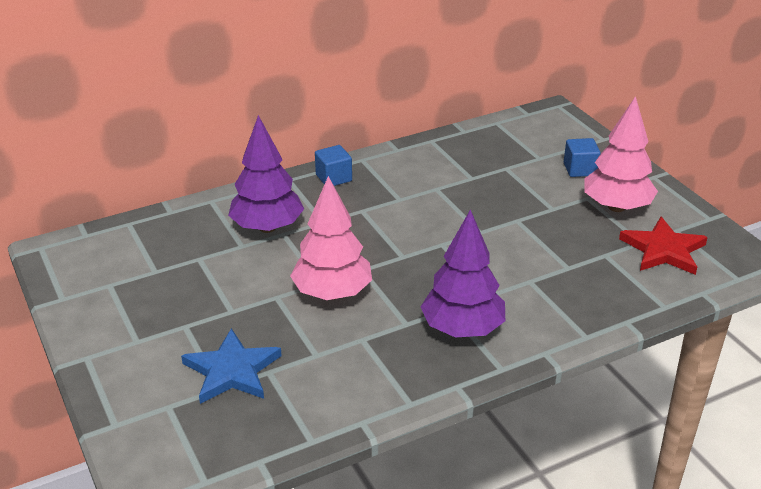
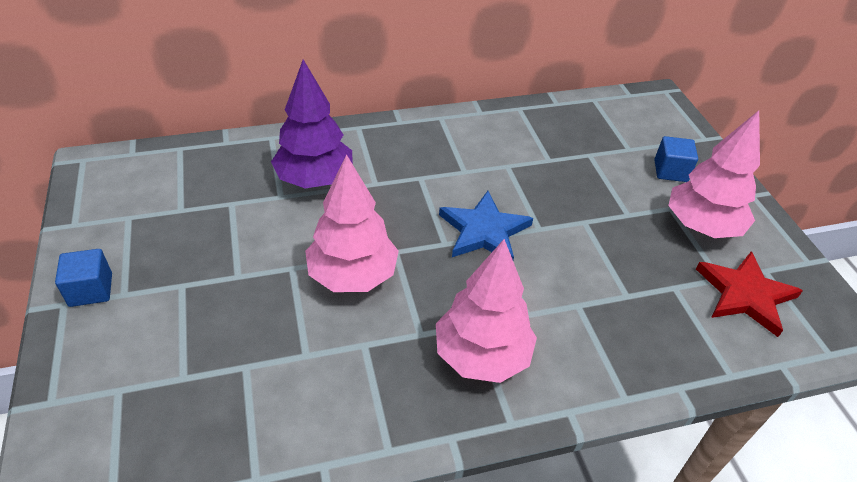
camera: 10 degrees right, 10 degrees up
(232, 371) = (206, 356): blue star -> blue star (484, 231)
(333, 178) = (404, 133): blue cube -> blue cube (91, 290)
(462, 329) = (481, 356): purple tree -> pink tree

